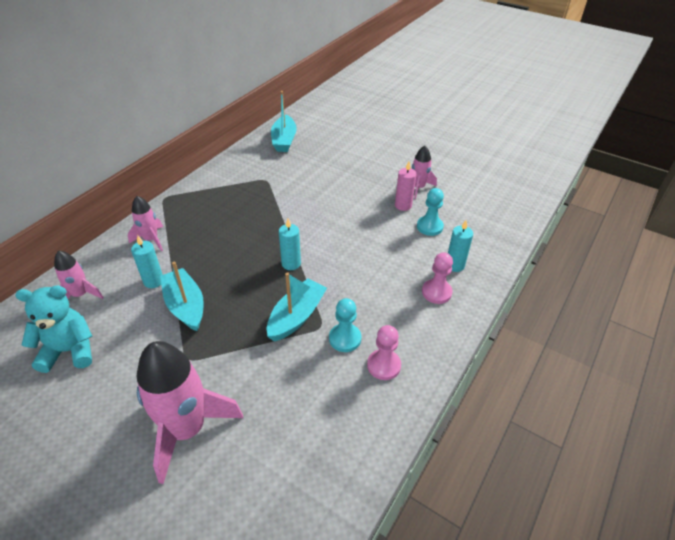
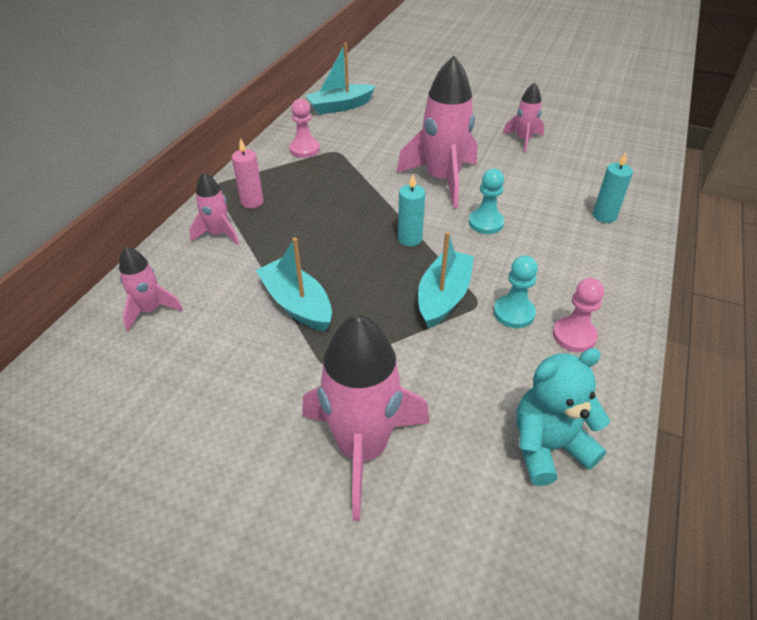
camera: 10 degrees left, 0 degrees up
(69, 351) = (162, 379): turquoise teddy bear -> turquoise teddy bear (548, 447)
(153, 281) = (242, 281): turquoise candle -> none
(284, 140) = (340, 106): turquoise boat -> turquoise boat turned 75 degrees clockwise
(337, 216) = (442, 180): none -> pink rocket
(403, 205) = (514, 160): pink candle -> pink candle (252, 202)
(429, 226) = (556, 179): turquoise pawn -> turquoise pawn (486, 223)
(436, 292) = (597, 247): pink pawn -> pink pawn (304, 149)

